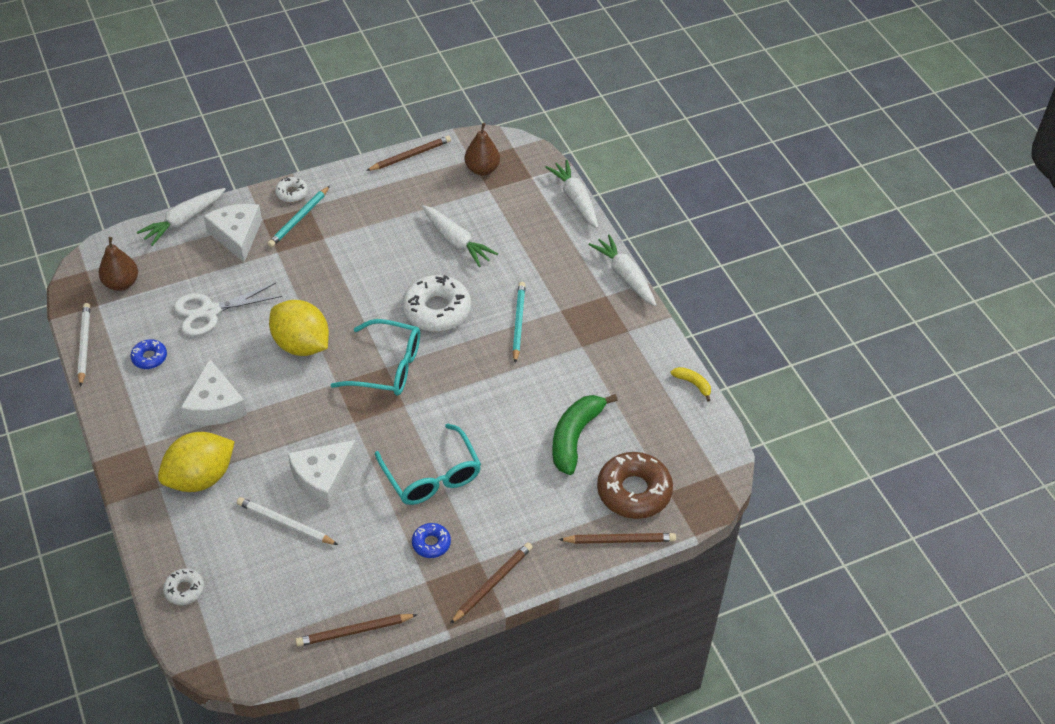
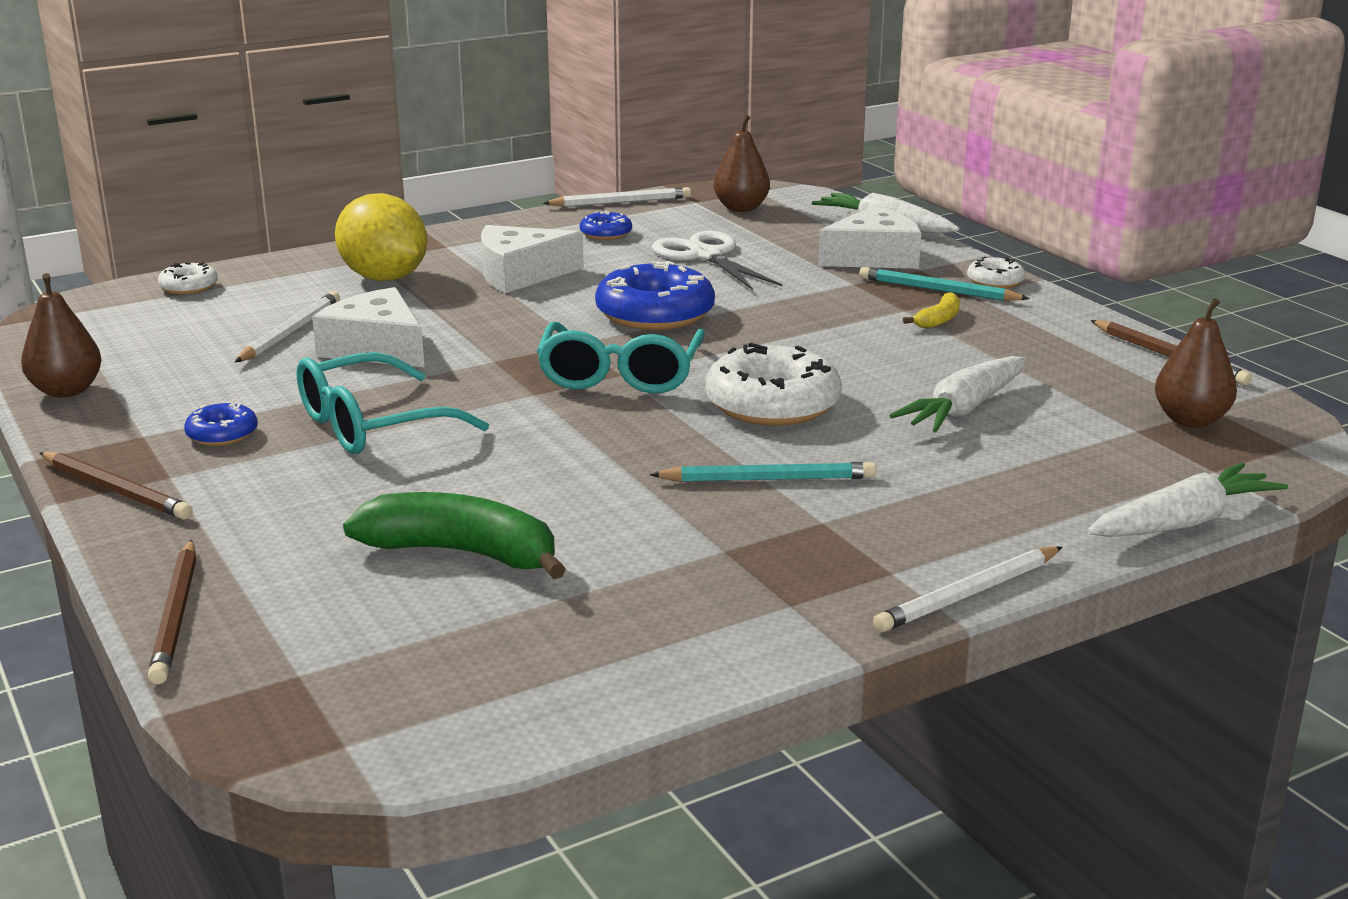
camera: 85 degrees right, 25 degrees down
(301, 345) = (655, 314): yellow lemon -> blue donut
(354, 631) = (66, 391): brown pencil -> brown pear
(625, 276) = (968, 594): white carrot -> white pencil
(634, 491) = (306, 628): brown donut -> none
(693, 384) = (638, 701): yellow banana -> yellow banana (938, 320)

